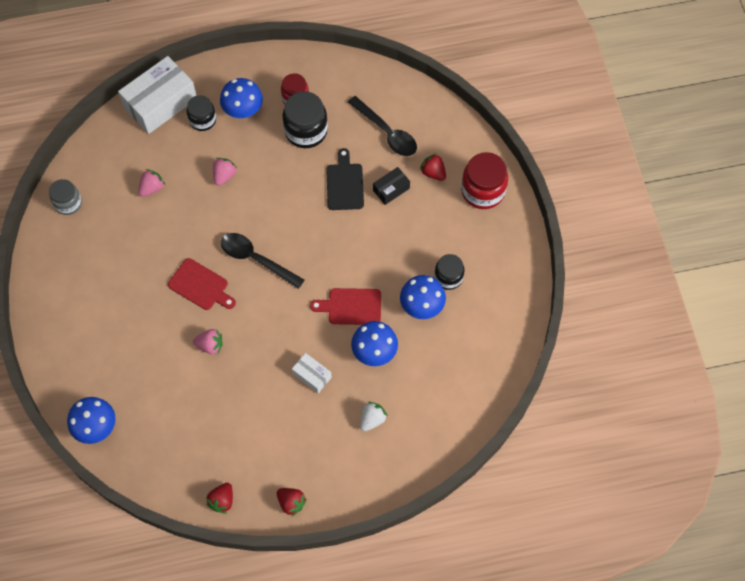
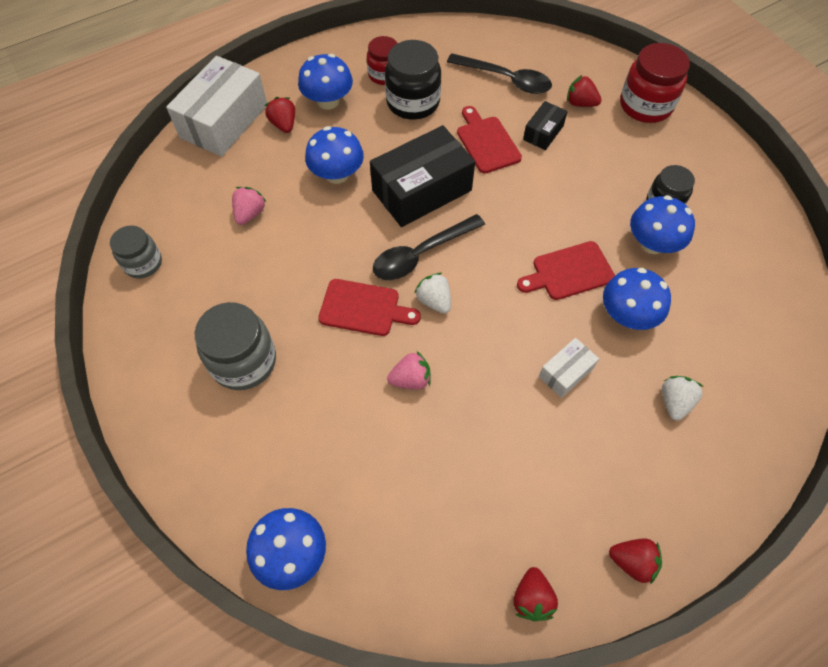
camera: 20 degrees left, 5 degrees down
(109, 296) = (243, 361): none -> grey jar
(202, 120) = (284, 124): black jar -> red strawberry
(224, 175) = (337, 174): pink strawberry -> blue mushroom
(249, 296) = (434, 301): none -> white strawberry
(255, 259) = (420, 254): black spoon -> black spoon turned 45 degrees counterclockwise
(279, 209) = (422, 190): none -> black box
(312, 375) = (565, 372): white box -> white box turned 60 degrees counterclockwise
(344, 184) = (486, 142): black cutting board -> red cutting board

